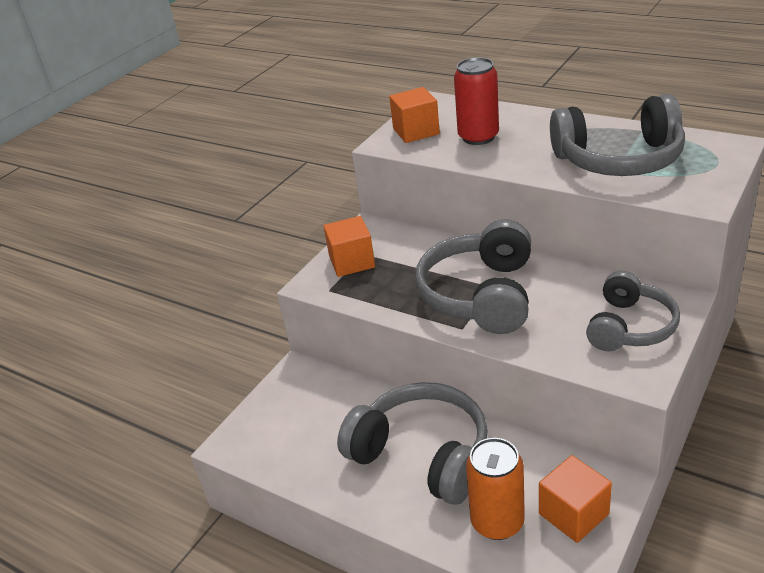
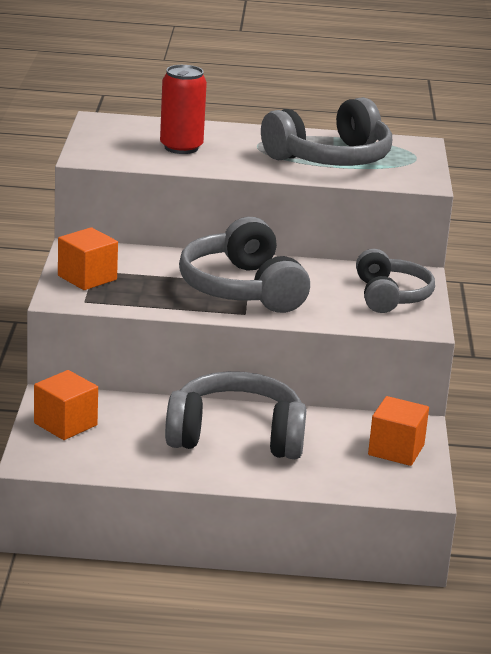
camera: 35 degrees left, 10 degrees down
(416, 131) = (110, 146): orange cube -> orange cube (65, 424)
(497, 522) = (337, 466): orange can -> none

